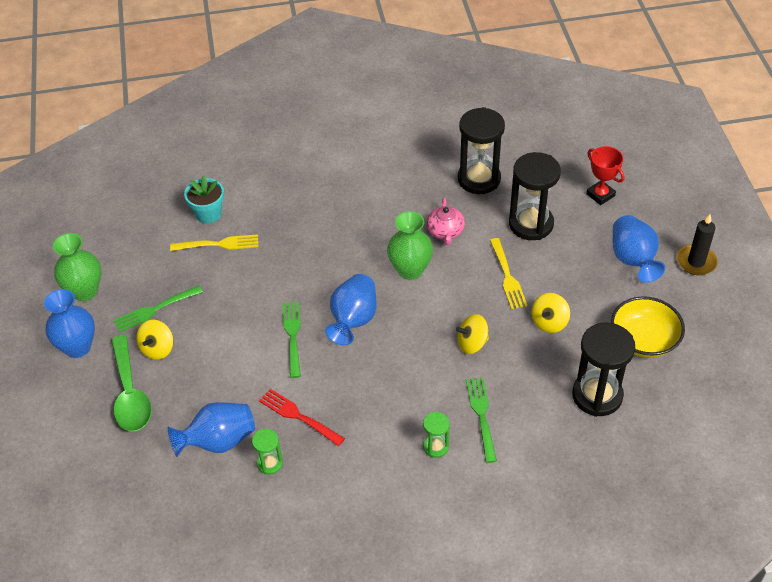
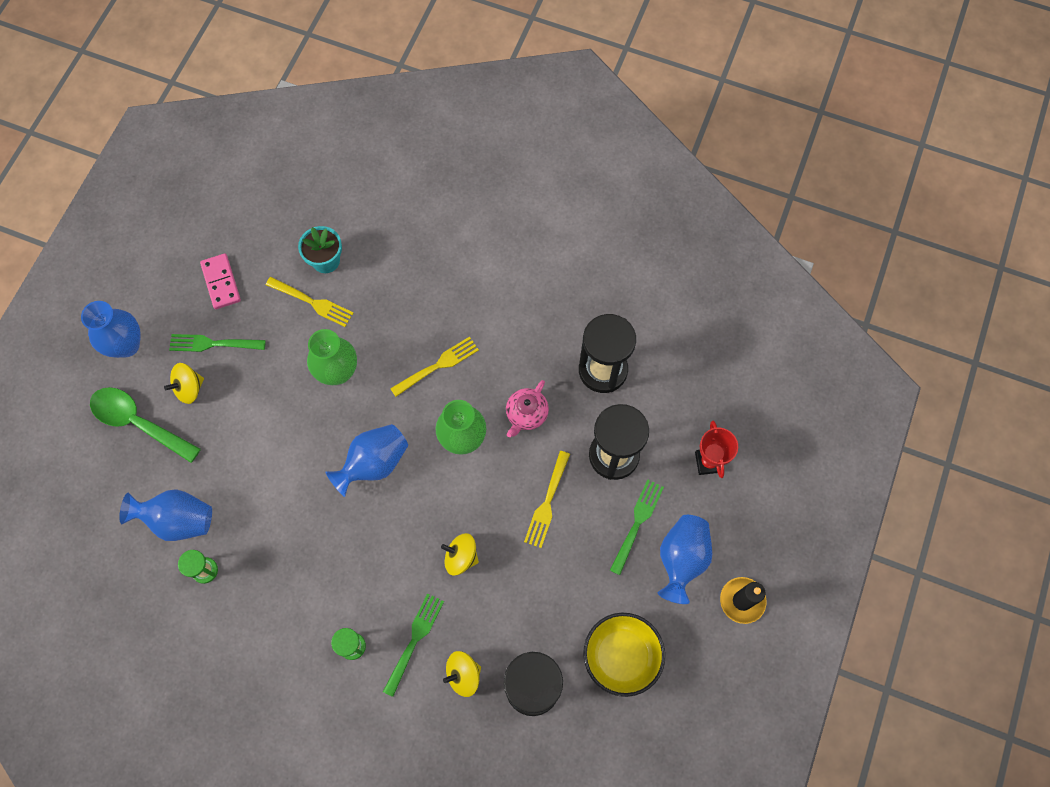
camera: 30 degrees right, 20 degrees up
(85, 291) = (168, 286): green vase -> green vase (338, 372)
(130, 267) = (221, 282): none -> pink domino
(130, 393) = (138, 423): green spoon -> green spoon turned 105 degrees clockwise
(293, 336) = (310, 448): green fork -> green fork (637, 524)
(299, 416) = (260, 538): red fork -> none
(352, 236) = (437, 366): none -> yellow fork
(549, 322) = (548, 579): yellow spinning top -> yellow spinning top (463, 675)

